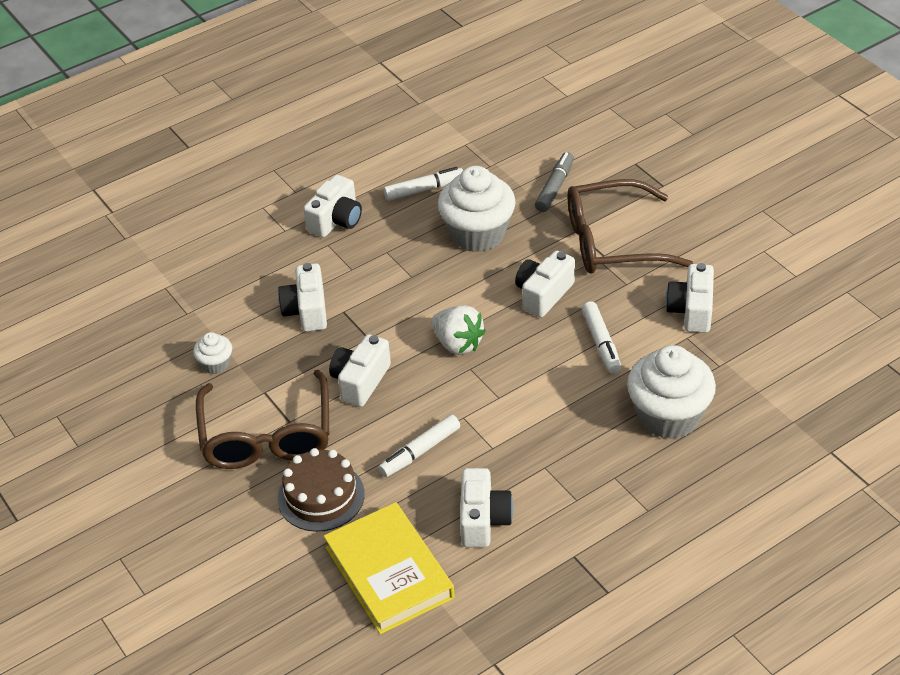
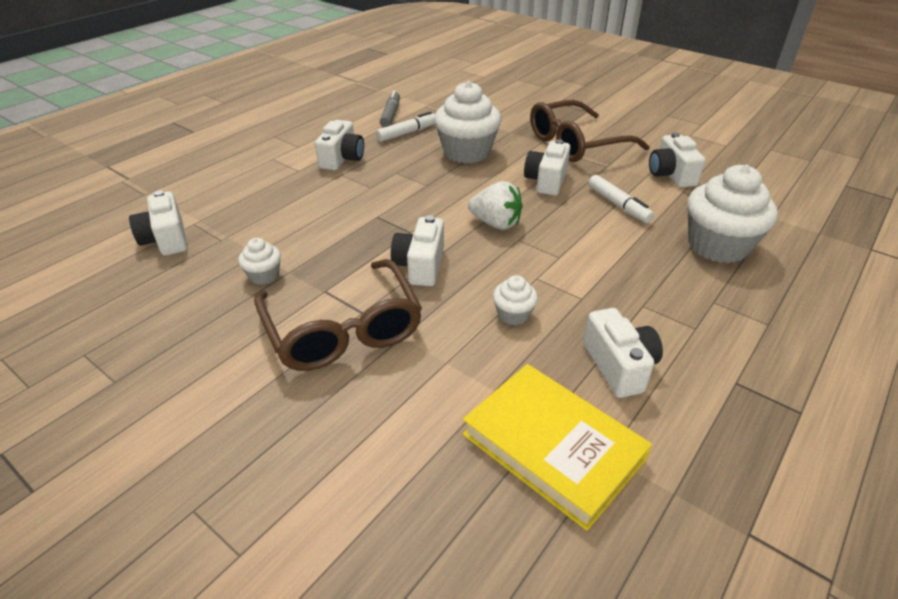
camera: 20 degrees left, 5 degrees down
(307, 311) = (342, 220): white camera -> white camera (166, 239)
(321, 496) = (430, 378): brown cake -> none
(420, 452) = (513, 315): white marker -> white cupcake
(555, 187) = (509, 120): grey marker -> grey marker (390, 115)

